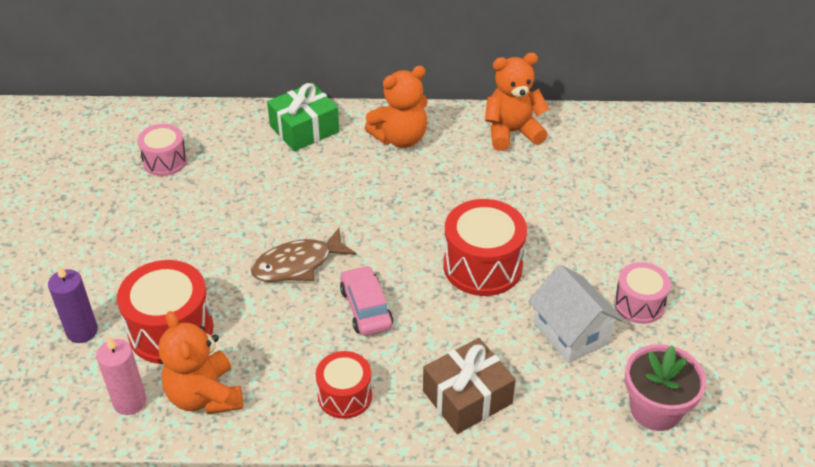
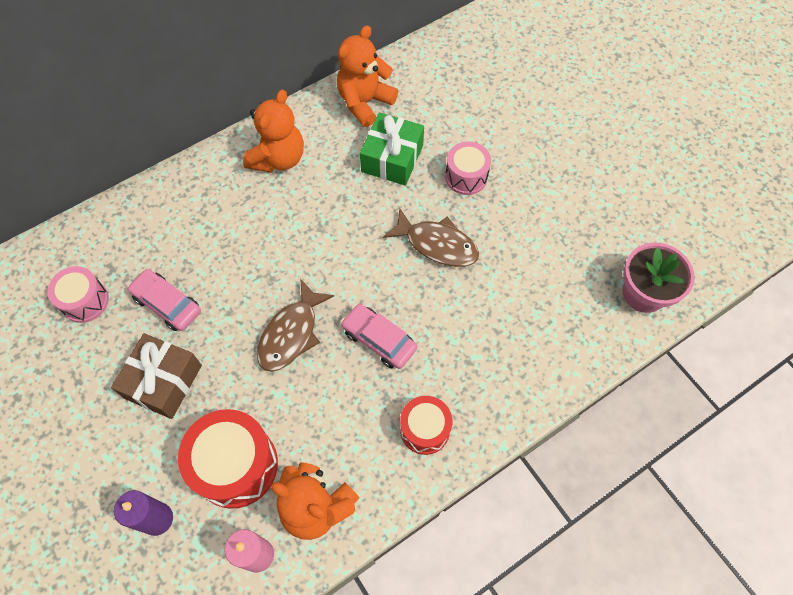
camera: 35 degrees left, 20 degrees up
(221, 194) = (167, 304): none -> pink car
(304, 129) = (187, 194): green gift -> green gift (392, 158)
(467, 397) = (513, 369): brown gift -> brown gift (163, 381)
(482, 266) = (437, 244): red drum -> brown fish
(571, 333) = (544, 265): white house -> none
(639, 304) = (571, 210): pink drum -> pink drum (466, 177)

